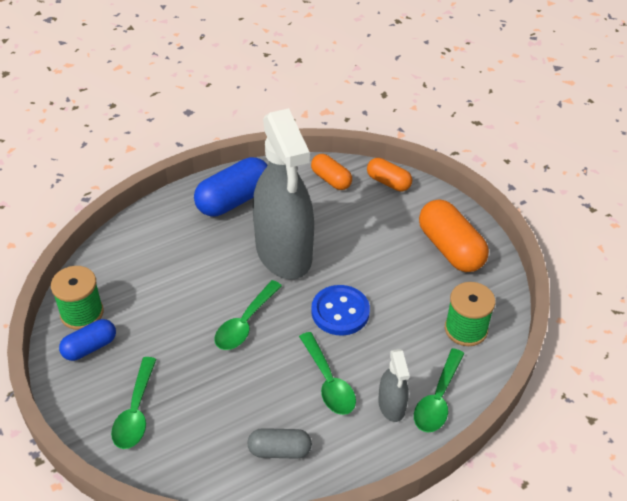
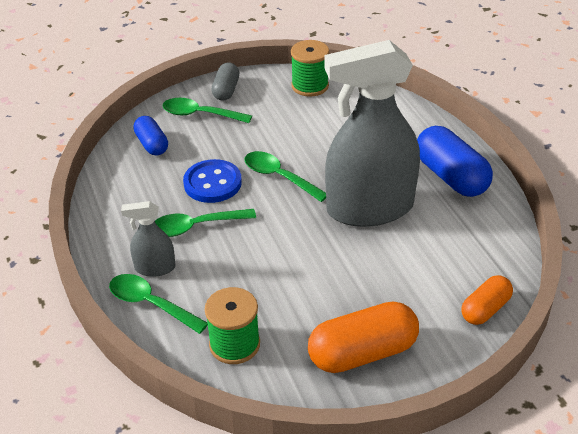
camera: 100 degrees right, 5 degrees down
(90, 347) = (272, 91): blue capsule -> blue capsule (152, 144)
(279, 450) = (135, 190): grey capsule -> grey capsule (226, 90)
(331, 179) = (487, 256): orange capsule -> none
(340, 312) = (280, 243): blue button -> blue button (212, 183)

